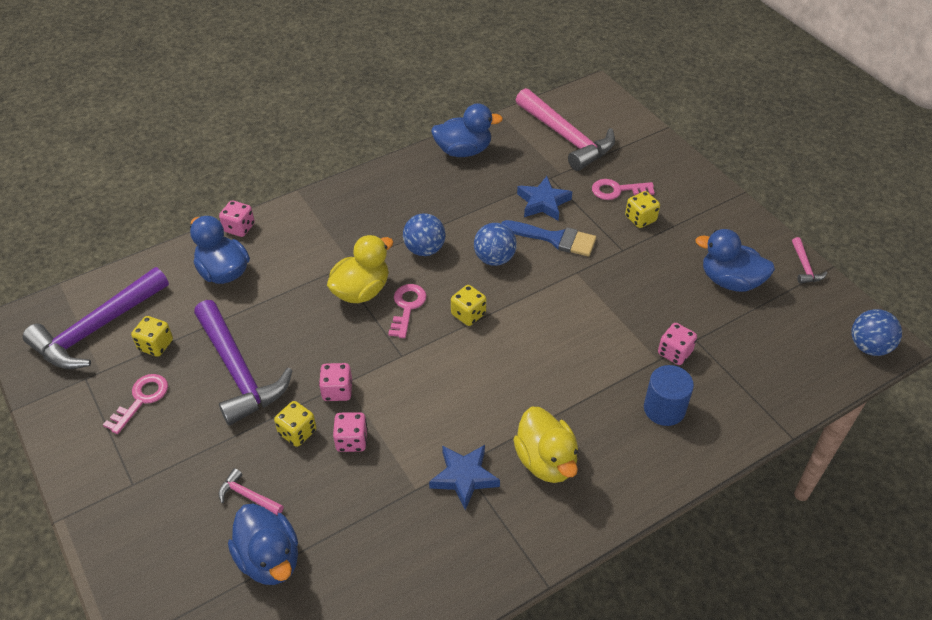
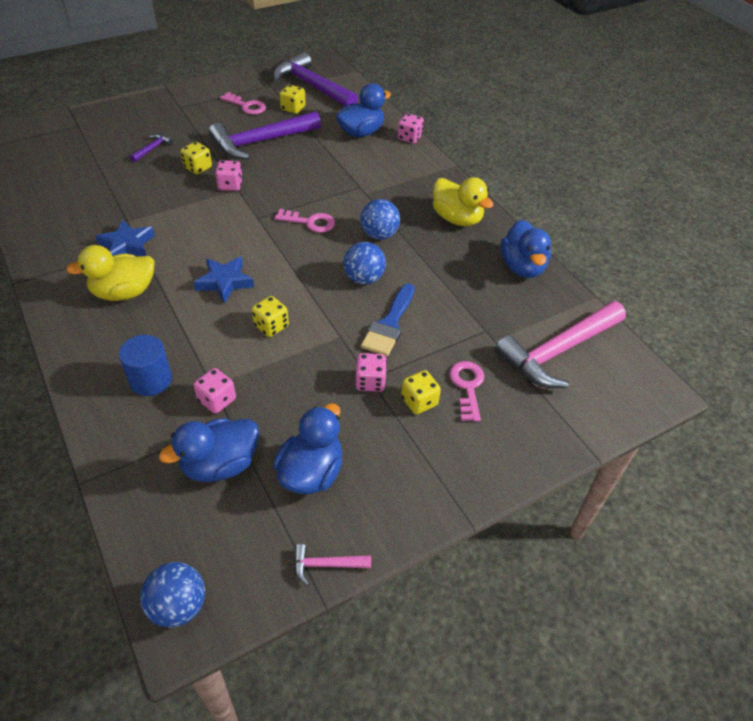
camera: 90 degrees right, 0 degrees up
(248, 496) = (152, 149): pink hammer -> purple hammer
(269, 559) = (100, 158): blue duck -> blue duck (220, 464)
(351, 440) = (182, 191): pink dice -> pink dice (370, 382)
(361, 291) = (332, 198): yellow duck -> yellow duck (457, 218)
(468, 314) = (295, 257): yellow dice -> yellow dice (271, 326)
(543, 202) = (444, 320): blue star -> blue star (224, 282)

